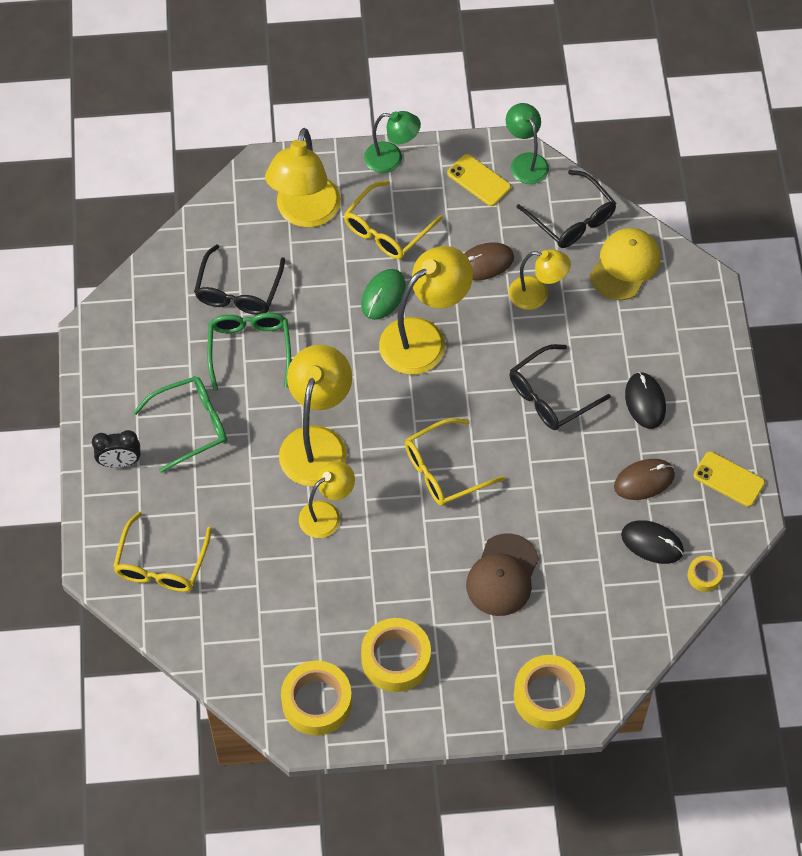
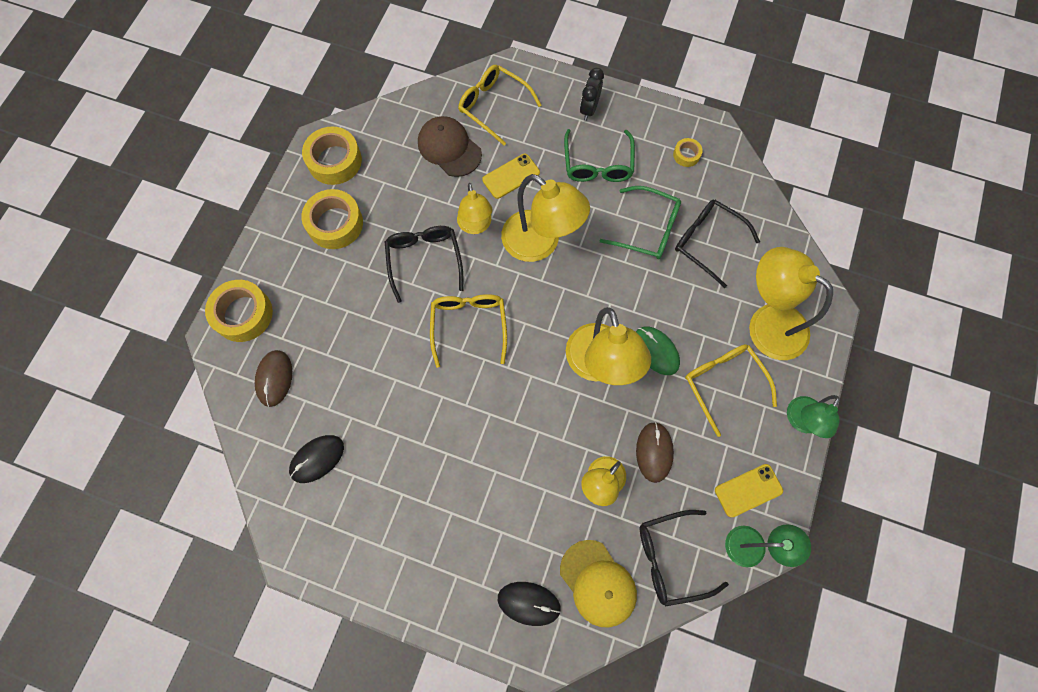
camera: 115 degrees right, 10 degrees up
(502, 575) = (356, 327): brown cap -> brown cap (449, 148)
(550, 396) = (494, 444): black glasses -> black glasses (424, 260)
(644, 480) = (375, 482): brown mouse -> brown mouse (274, 378)
(645, 401) = (449, 525): black mouse -> black mouse (529, 603)
(704, 576) = (265, 487): yellow tape -> yellow tape (686, 155)
(729, 479) = (337, 559): yellow phone -> yellow phone (511, 176)

